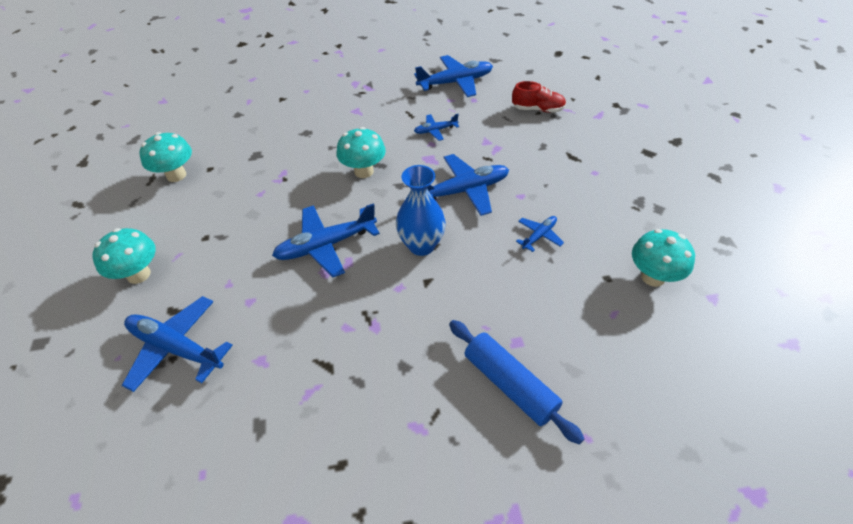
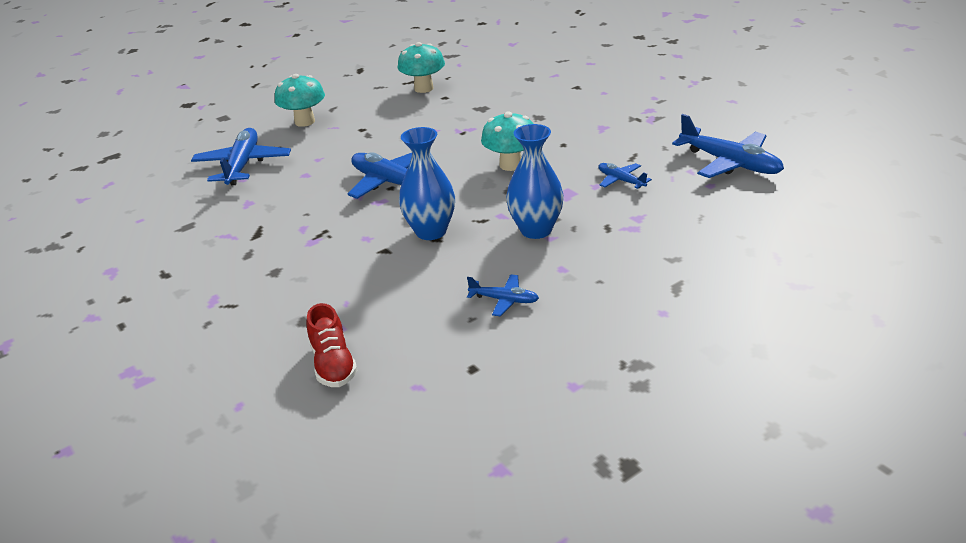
camera: 65 degrees right, 15 degrees down
(464, 190) = (536, 230): blue plane -> blue vase
(510, 385) = (281, 338): blue rolling pin -> none
(538, 109) = (748, 234): red shoe -> red shoe (333, 364)
(653, 277) = (500, 406): turquoise mushroom -> none

